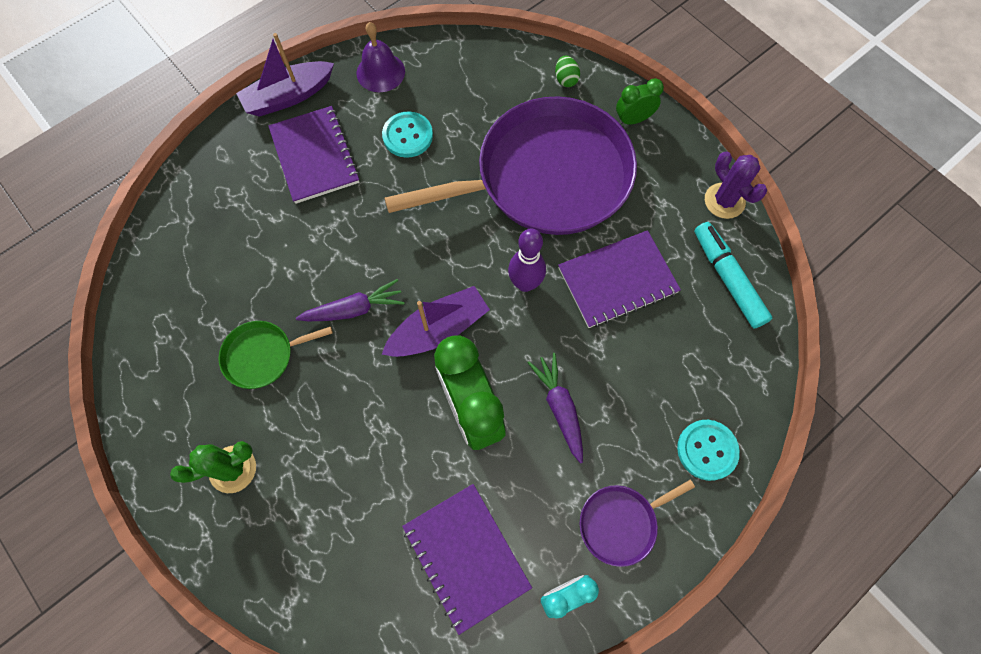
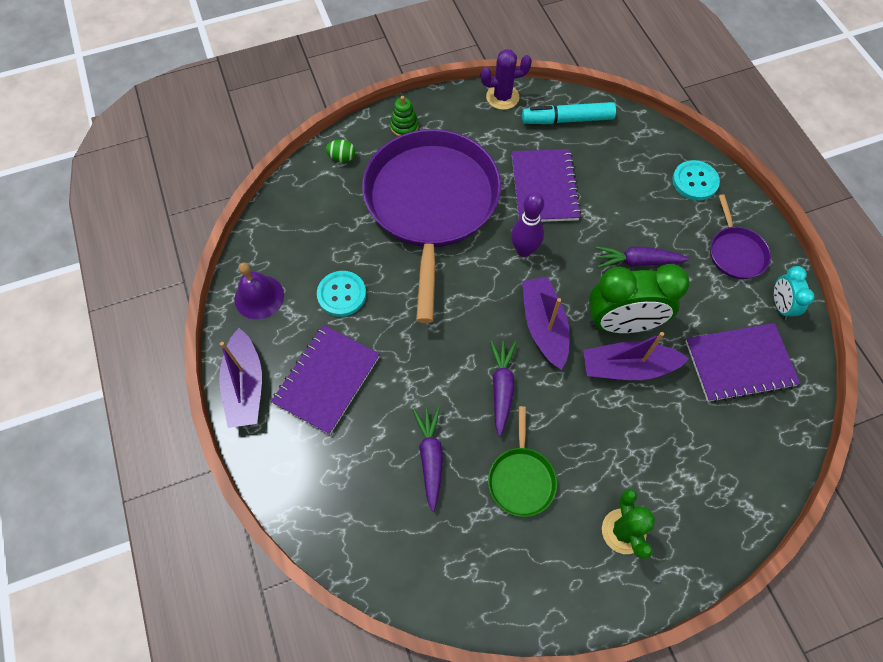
camera: 70 degrees left, 5 degrees down
(263, 268) = (430, 457): none -> purple carrot
(315, 156) = (327, 380): purple notebook -> purple notebook turned 60 degrees counterclockwise
(418, 429) = (627, 367): none -> purple boat
(633, 120) = (404, 126): green clock -> green stacking toy

